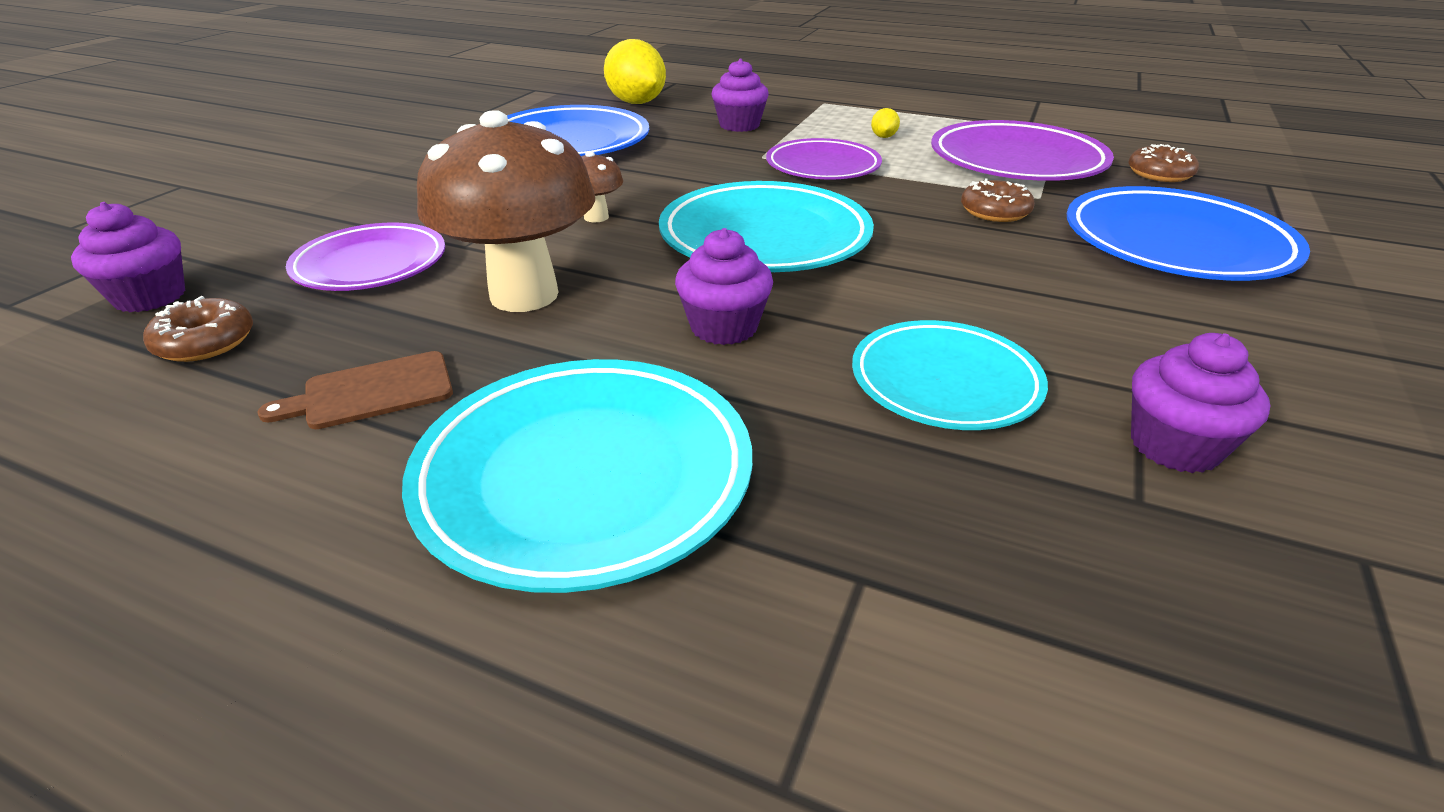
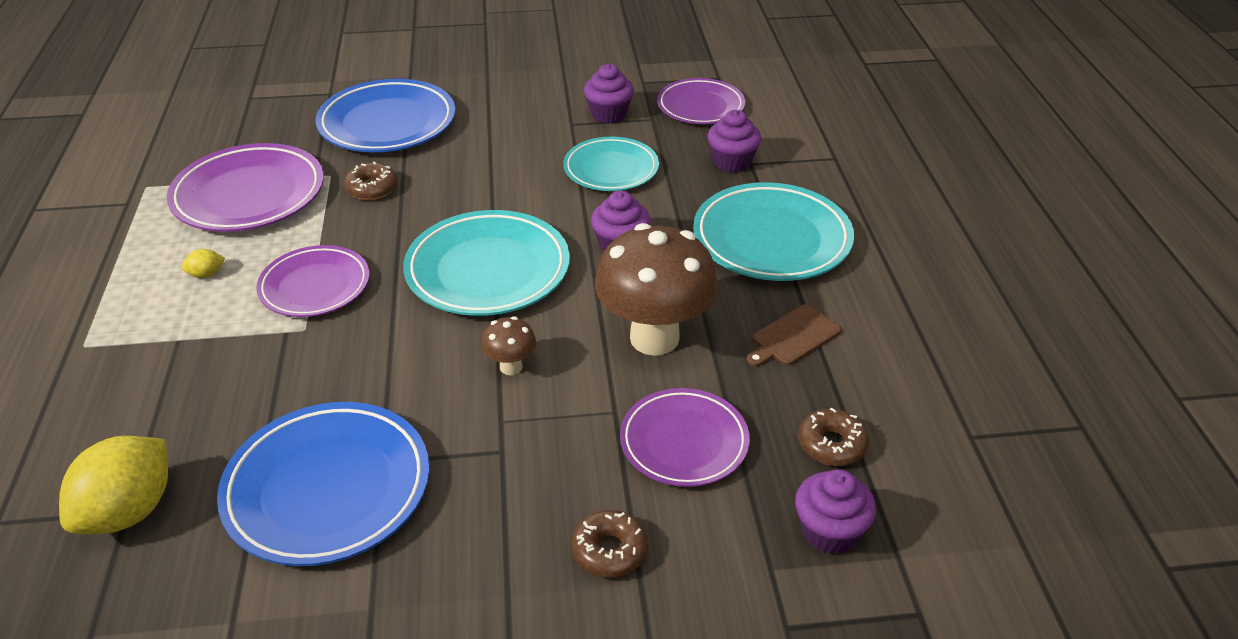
camera: 120 degrees left, 5 degrees up
(372, 391) = (793, 337): brown cutting board -> brown cutting board turned 105 degrees clockwise
(739, 125) = (203, 380): purple cupcake -> purple cupcake (732, 162)
(1159, 174) = (249, 135): brown donut -> brown donut (610, 550)
(1198, 615) = (700, 106): none -> purple plate

